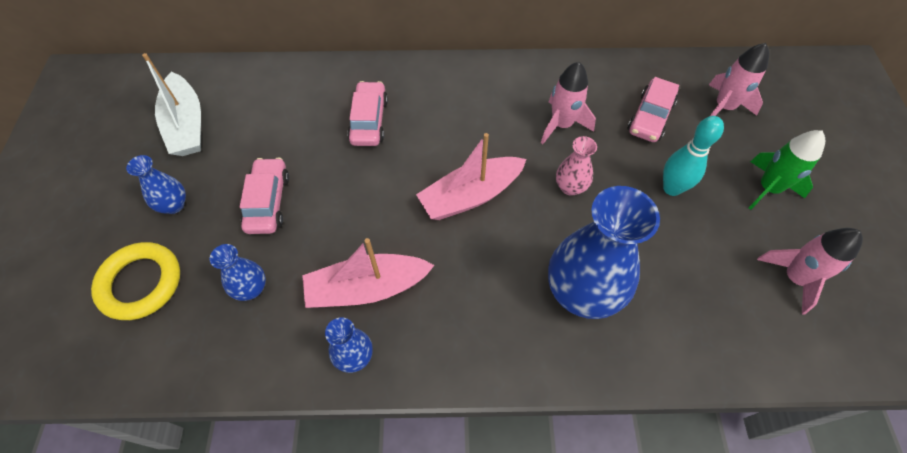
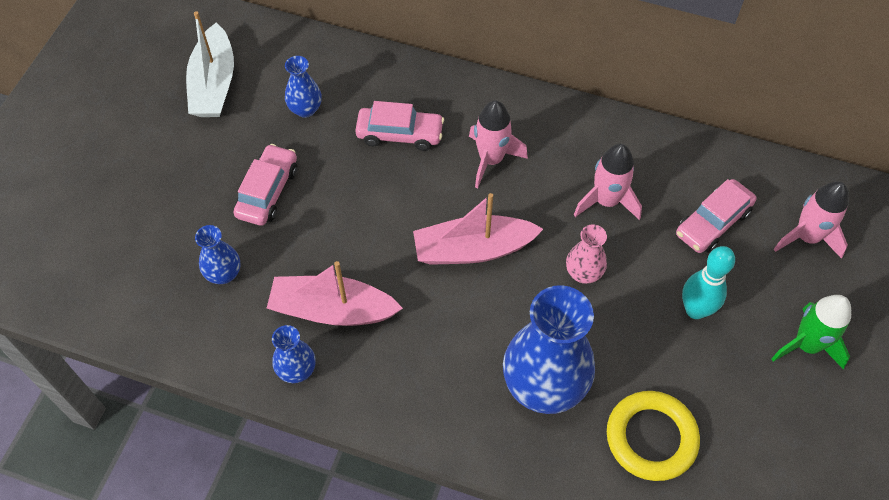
camera: 20 degrees right, 0 degrees up
(140, 283) = (126, 235): yellow ring -> yellow ring (651, 438)
(174, 205) = (177, 167): blue vase -> blue vase (305, 109)
(369, 121) = (400, 134): pink car -> pink car turned 75 degrees clockwise
(794, 278) = (780, 448): pink rocket -> pink rocket (491, 159)

